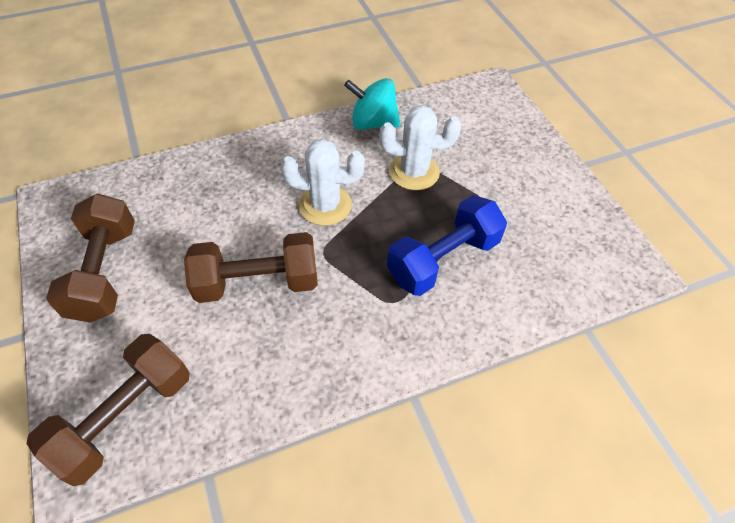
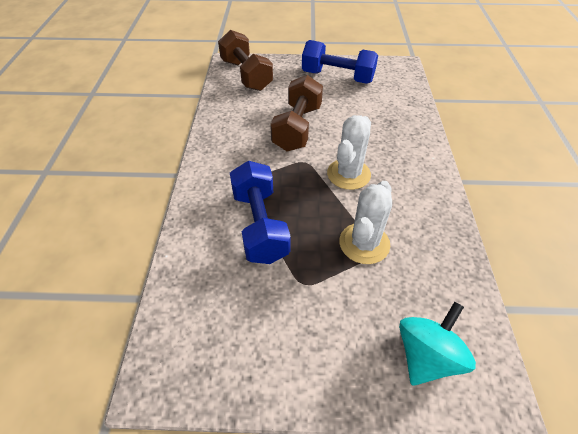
camera: 115 degrees right, 5 degrees down
(104, 272) = (337, 77): brown dumbbell -> blue dumbbell
(373, 123) = (442, 236): turquoise spinning top -> turquoise spinning top (426, 356)

